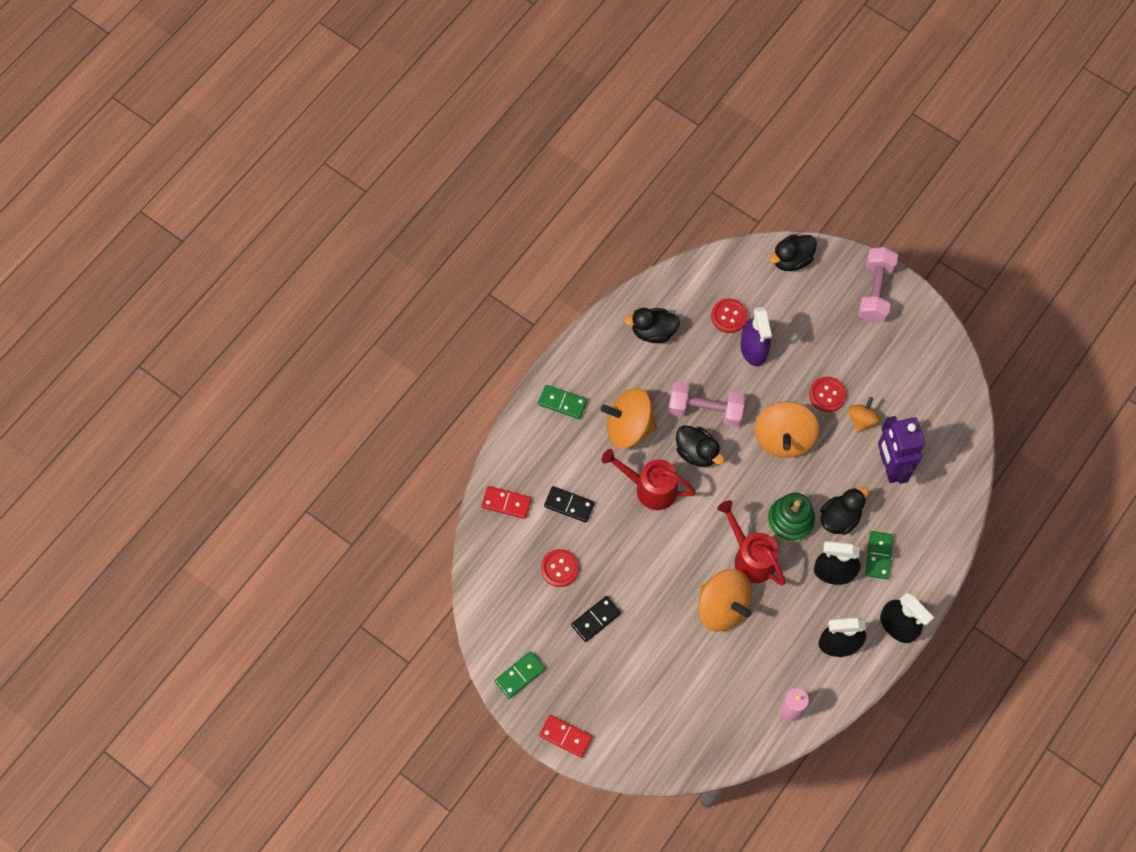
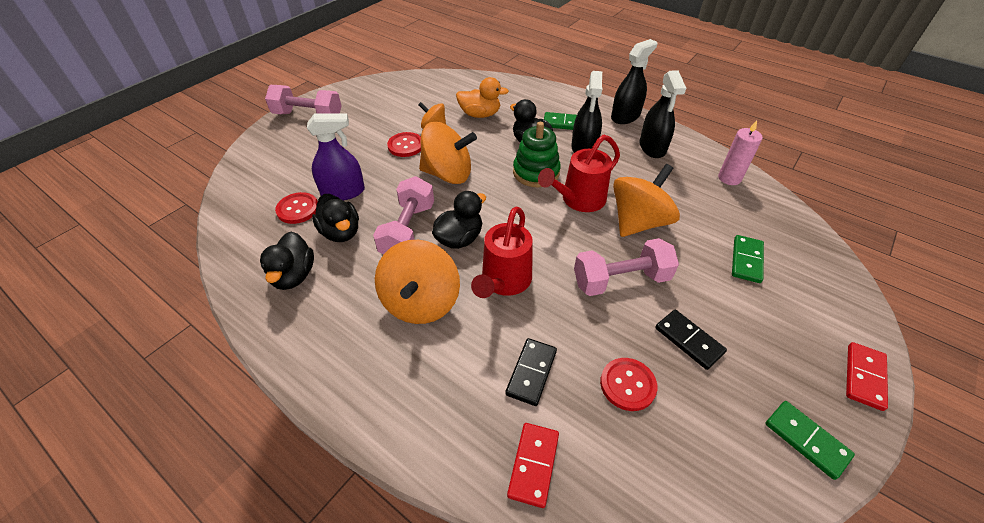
camera: 90 degrees left, 20 degrees down
(562, 403) = (373, 381): green domino -> green domino (746, 260)
(653, 579) = (620, 280): none -> pink dumbbell
(791, 260) = (251, 163): black duck -> black duck (341, 232)
(890, 466) = (480, 114): purple robot -> orange duck

